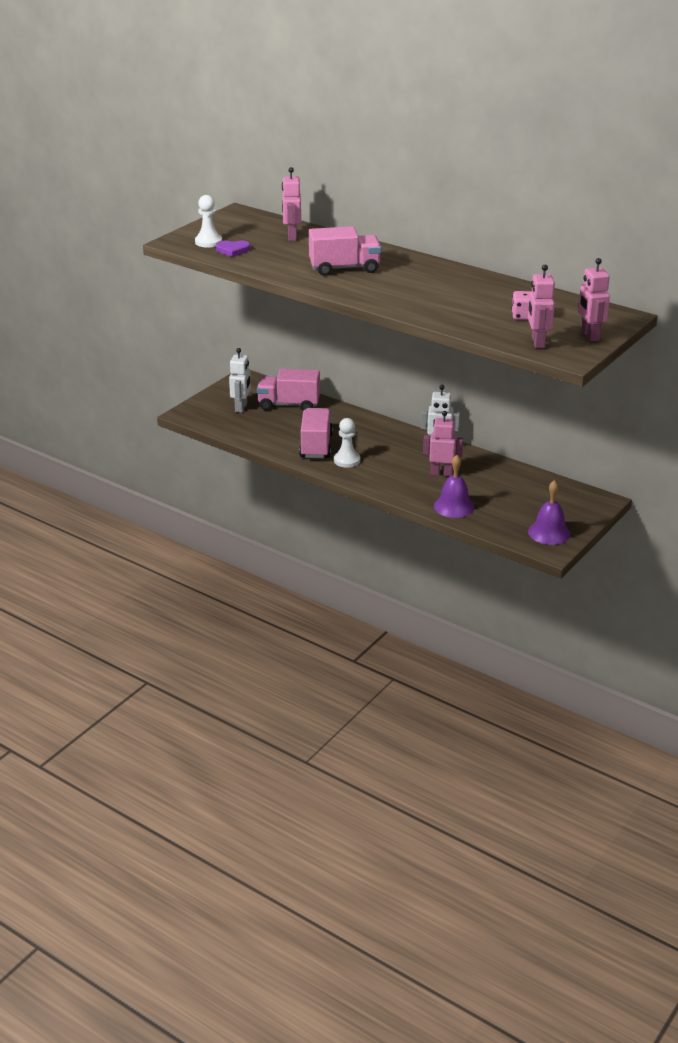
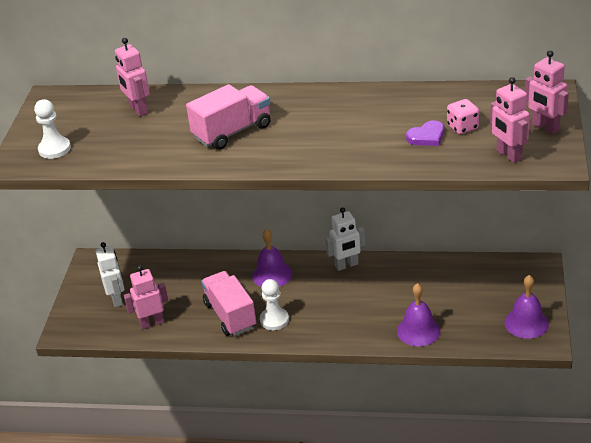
camera: 25 degrees left, 5 degrees up
(233, 250) = (91, 150): purple heart -> purple heart (427, 136)
(289, 404) = (162, 275): pink truck -> none
(373, 432) = (272, 274): none -> purple bell
(441, 473) = (375, 296): pink robot -> pink robot (152, 323)

